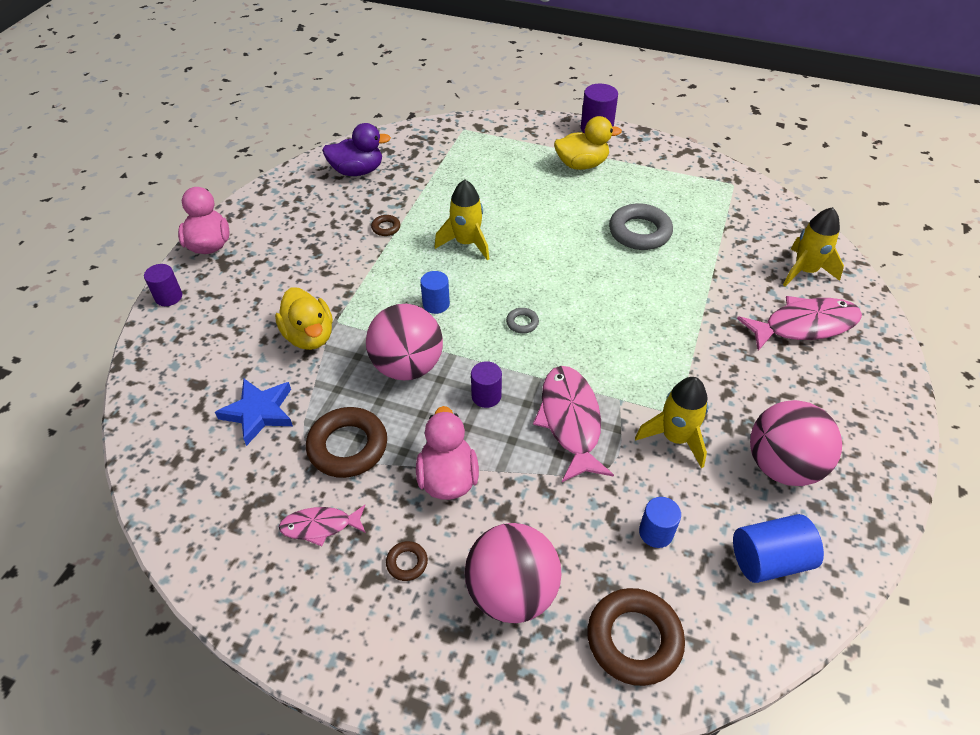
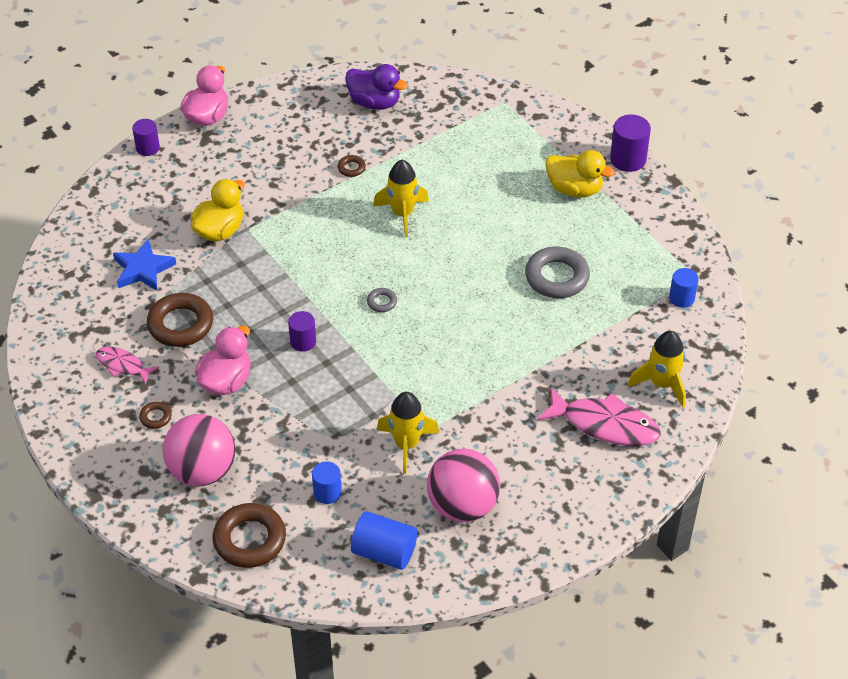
camera: 35 degrees right, 0 degrees up
(309, 336) = (220, 230): yellow duck -> yellow duck turned 150 degrees counterclockwise
(407, 366) = (268, 290): pink ball -> none
(436, 304) = (331, 253): blue cylinder -> blue cylinder (681, 298)
(570, 421) = (344, 391): pink fish -> none

